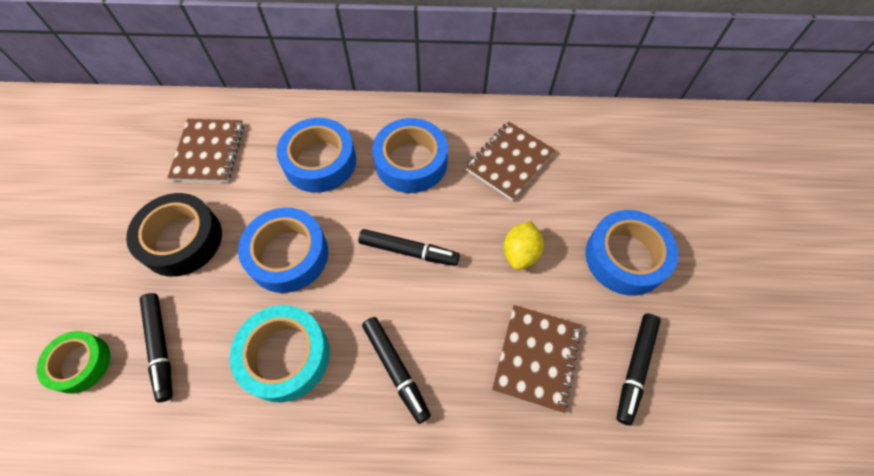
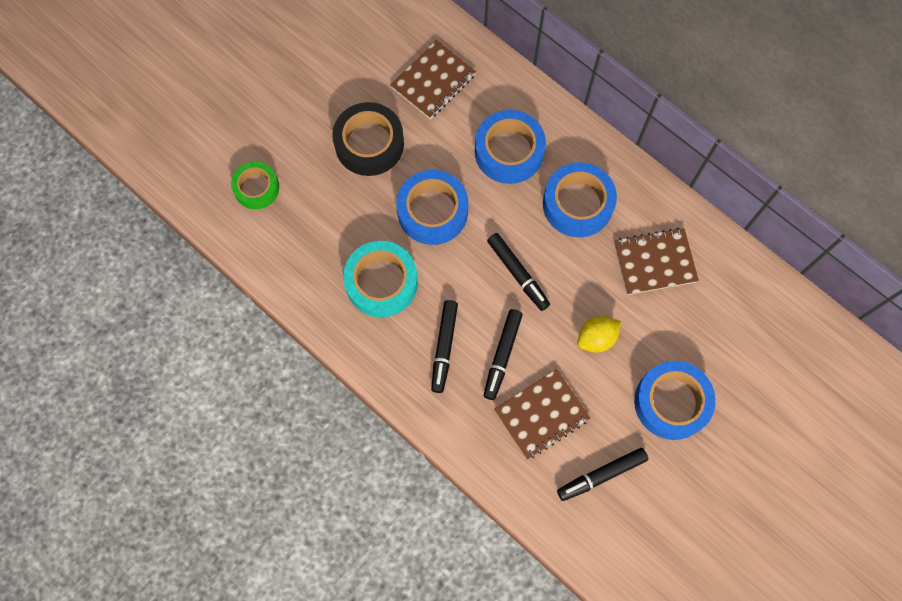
camera: 40 degrees right, 10 degrees up
(160, 347) = (309, 215): black marker -> black marker (502, 355)

